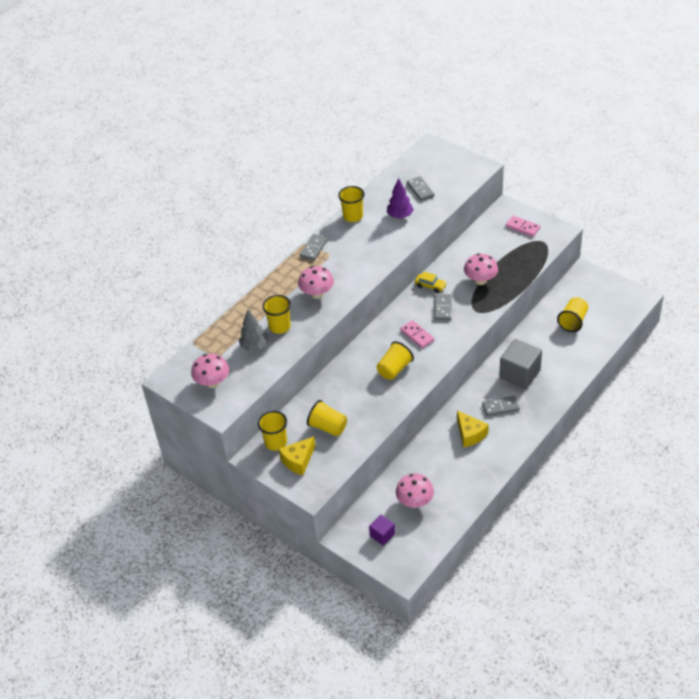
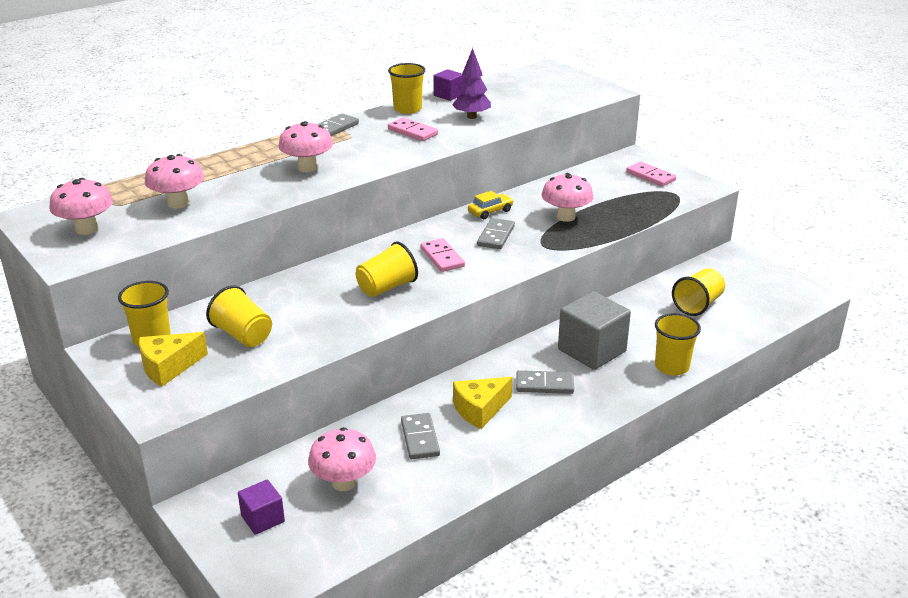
camera: 10 degrees right, 15 degrees down
(254, 346) = (178, 203): grey tree -> pink mushroom
(280, 327) = (230, 190): yellow cup -> yellow cup (671, 367)
(368, 241) = (412, 132): none -> pink domino
(374, 194) = (448, 95): none -> purple cube
(420, 190) = (513, 99): grey domino -> grey domino (420, 438)
(430, 286) = (490, 211): yellow car -> yellow car turned 75 degrees counterclockwise
(470, 434) = (480, 409): yellow cheese -> yellow cheese turned 75 degrees clockwise

